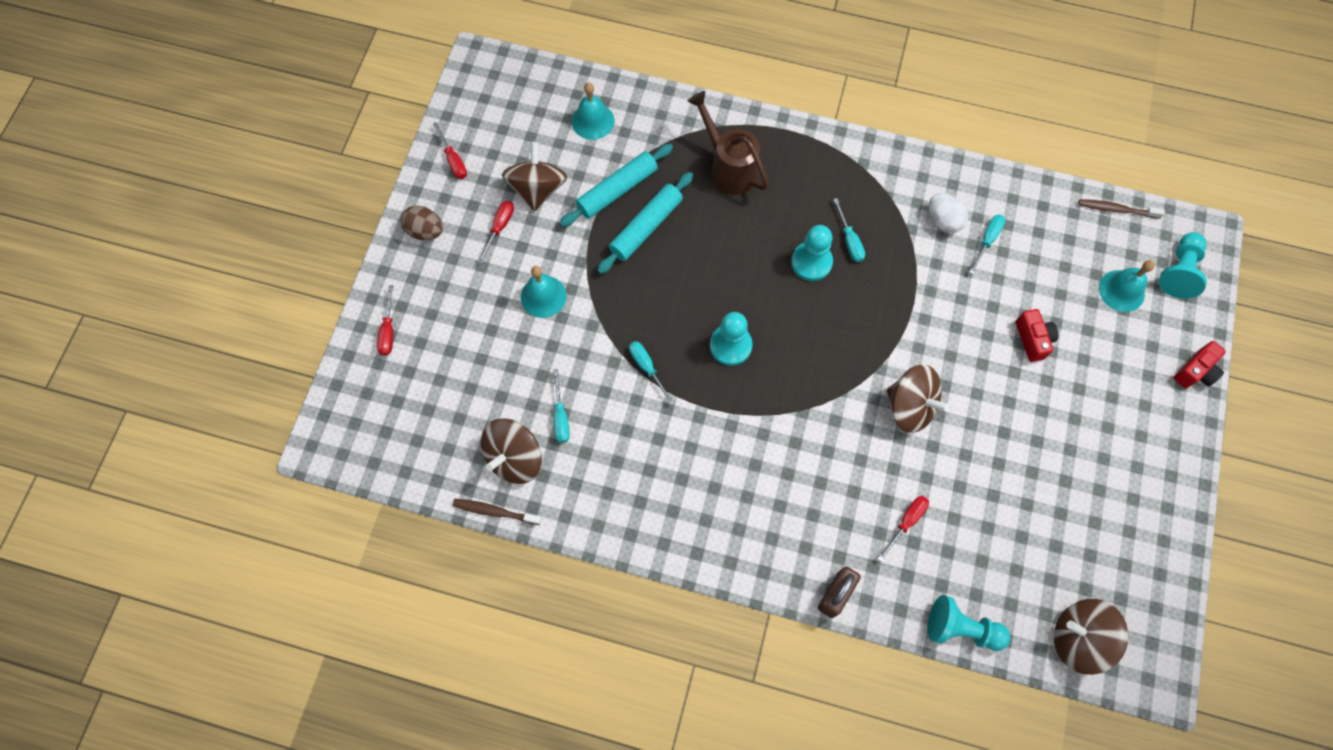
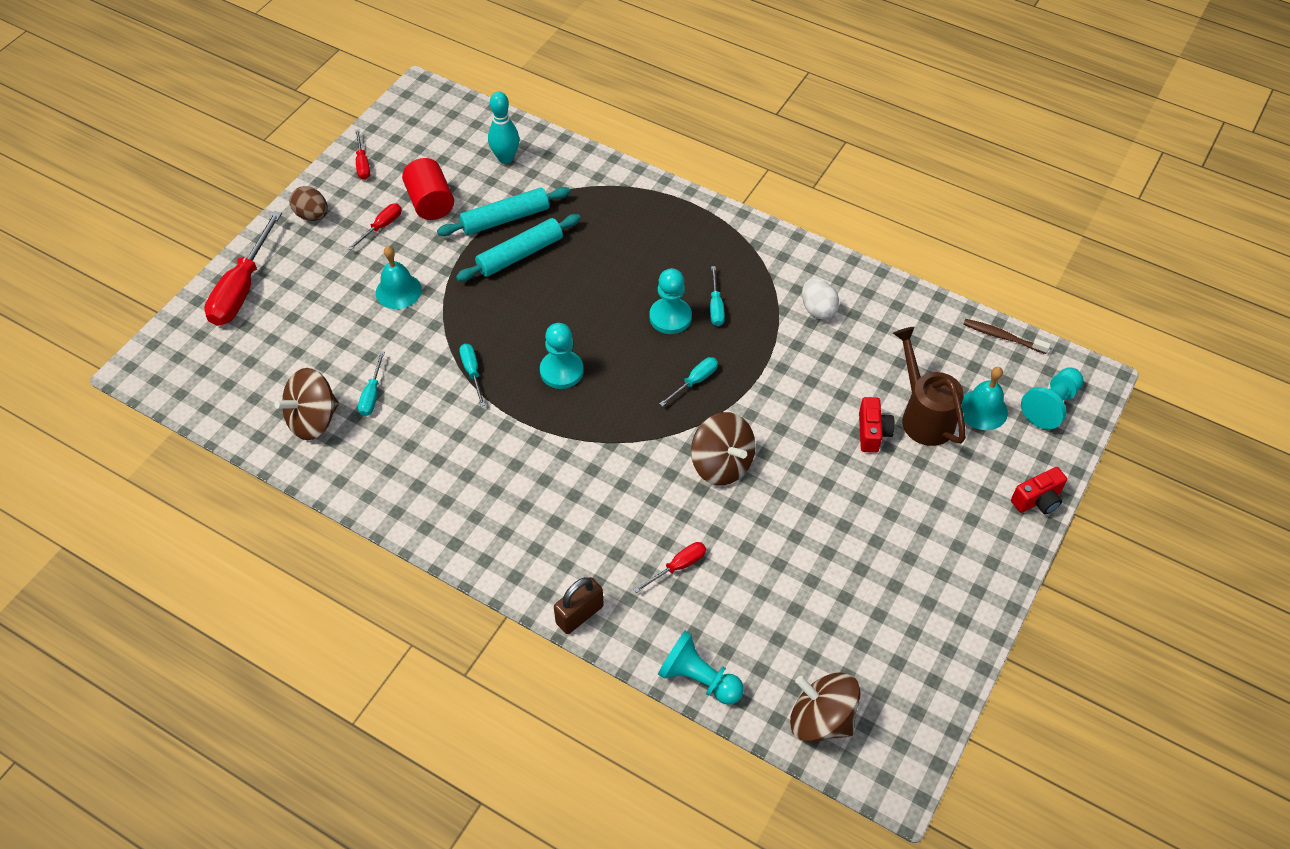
camera: 15 degrees right, 15 degrees down
(388, 331) = (242, 288): red screwdriver -> red screwdriver, size x2.02
(495, 512) = (275, 461): brown toothbrush -> none
(537, 189) = (430, 202): brown spinning top -> red cylinder
(593, 121) = (506, 158): turquoise bell -> turquoise bowling pin
(729, 168) = (620, 222): brown watering can -> brown watering can (923, 416)
(987, 240) = (856, 336): turquoise screwdriver -> turquoise screwdriver (695, 381)

